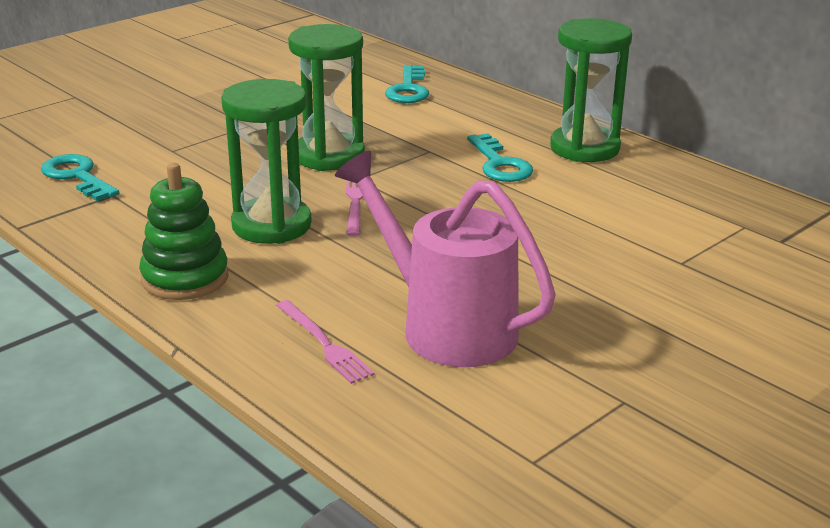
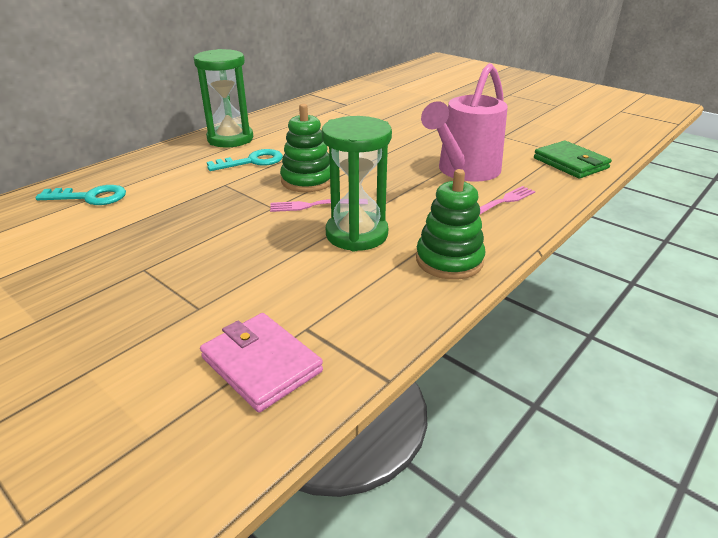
camera: 95 degrees left, 5 degrees up
(77, 176) = (261, 364): turquoise key -> pink wallet
(329, 156) = (228, 222): green hourglass -> none
(431, 199) = (307, 180): none -> green stacking toy
(471, 459) = (570, 163): none -> green wallet

